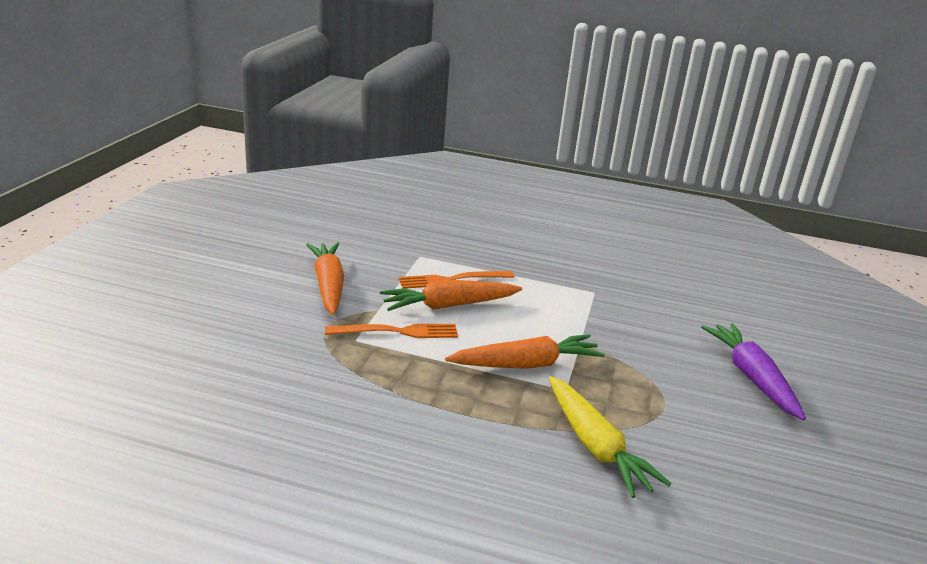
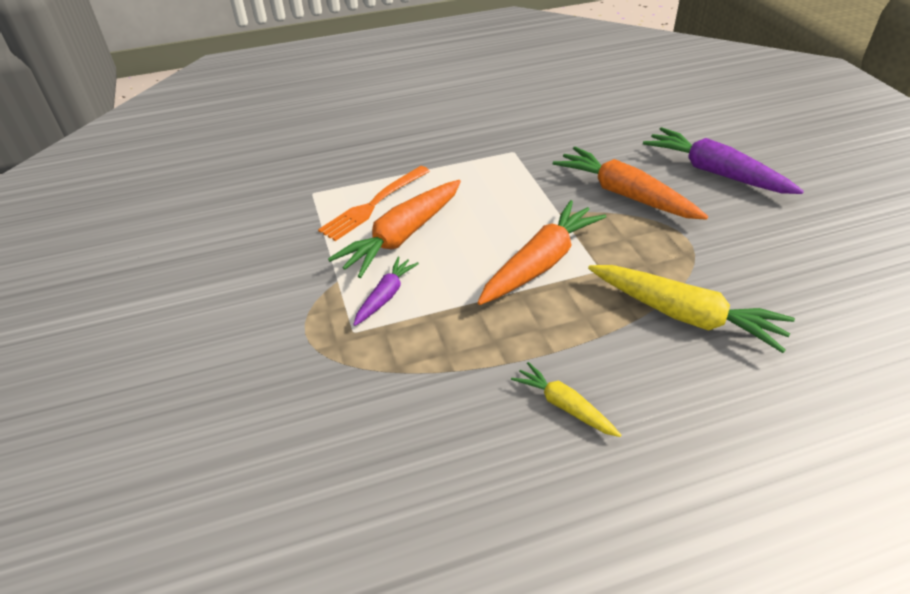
camera: 30 degrees left, 15 degrees up
(328, 285) = (251, 280): orange carrot -> orange carrot (625, 195)
(398, 332) = (385, 296): orange fork -> purple carrot
(438, 445) = (564, 406): none -> yellow carrot

